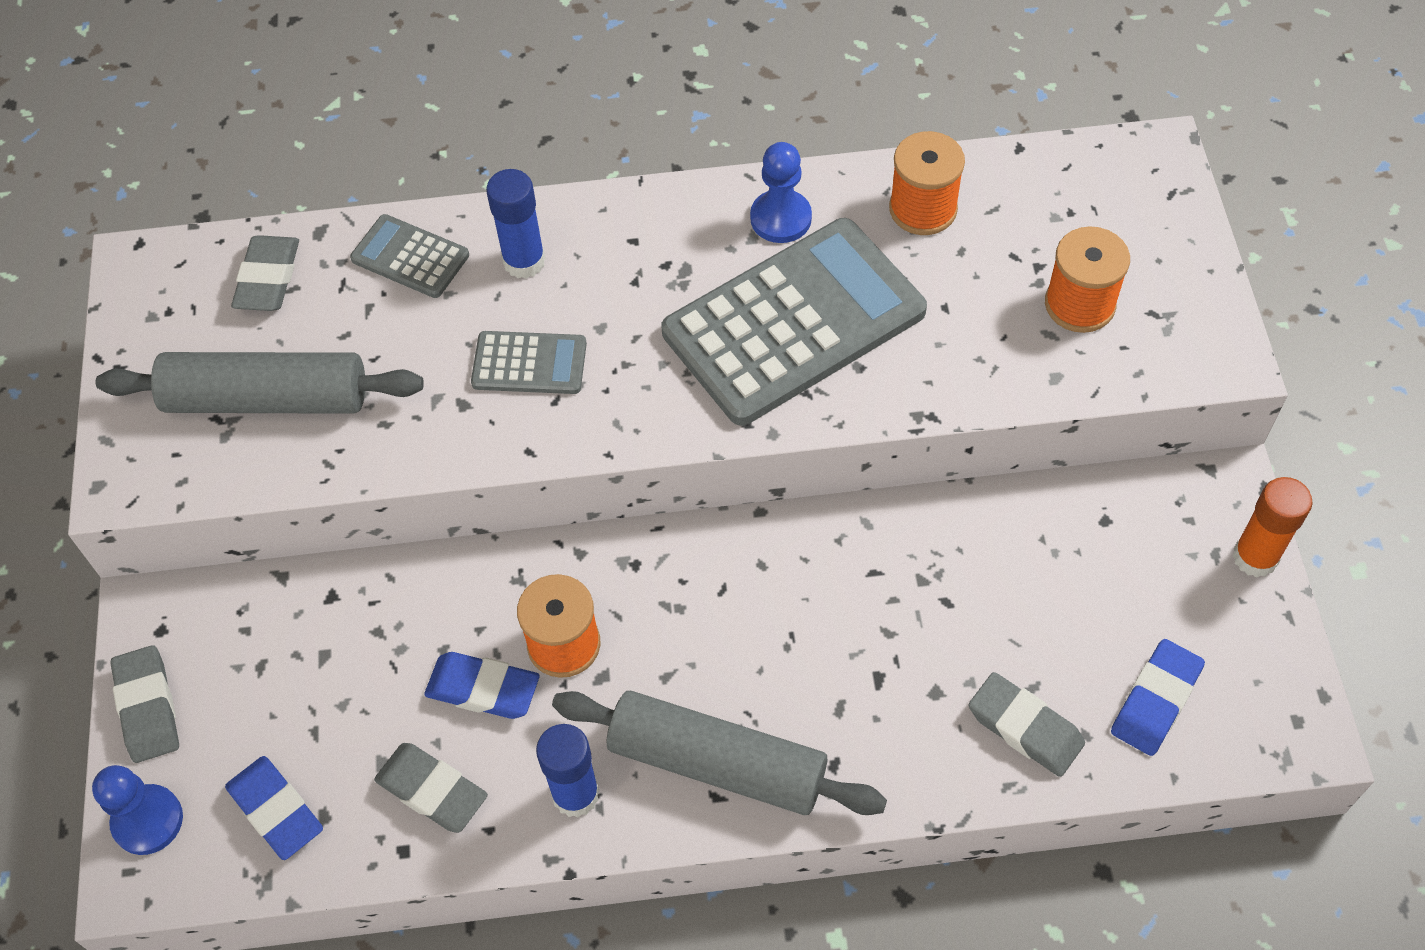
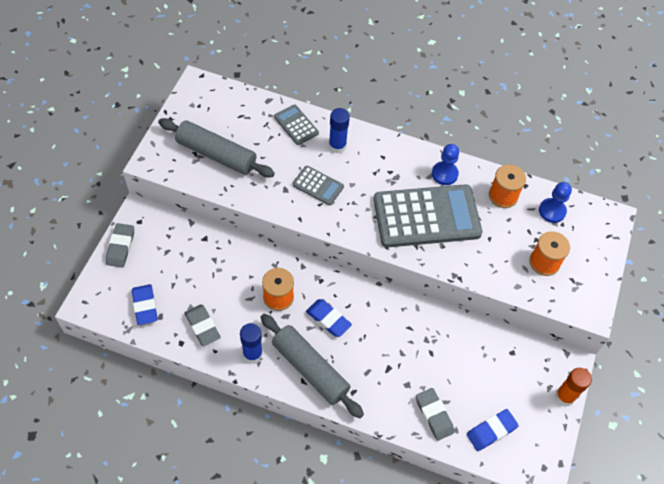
camera: 20 degrees right, 0 degrees up
(148, 821) = (100, 287): blue pawn -> blue pawn (552, 211)
(268, 278) = (240, 110): grey eraser -> none
(483, 689) = (240, 299): blue eraser -> blue eraser (328, 319)

